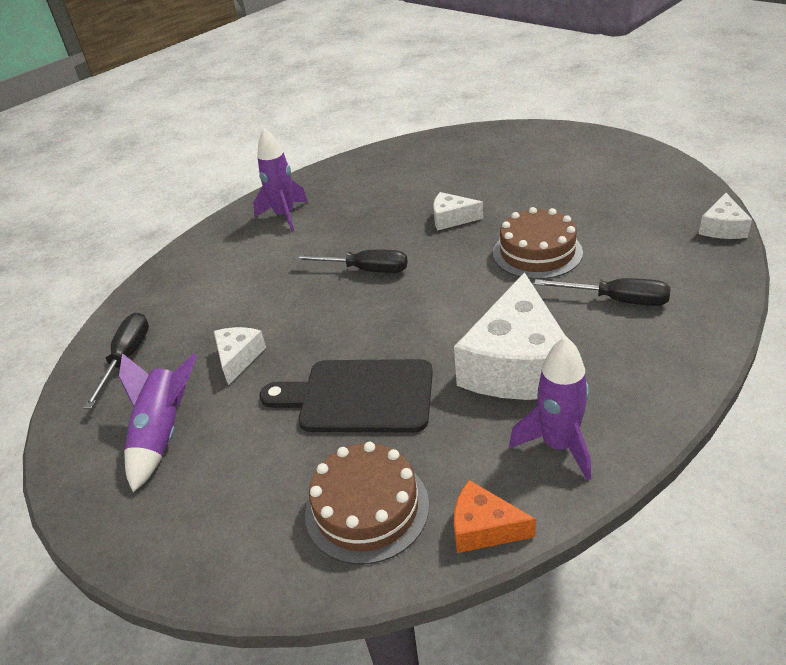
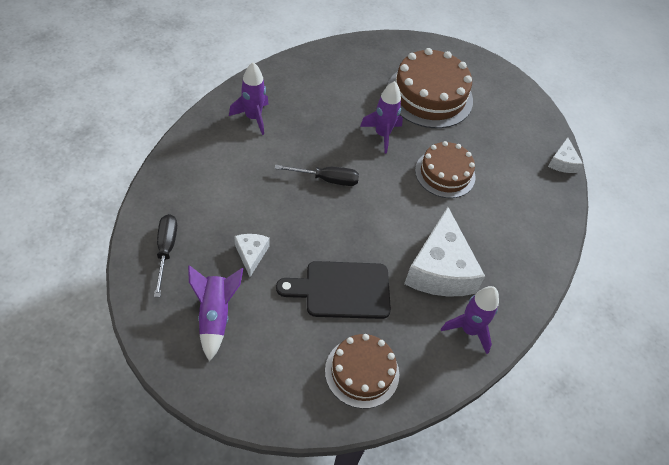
camera: 20 degrees left, 15 degrees up
(452, 219) = (382, 134): white cheese -> purple rocket
(484, 528) = (432, 384): orange cheese -> none
(523, 175) = (429, 95): none -> brown cake
(616, 300) = (498, 220): black screwdriver -> none

